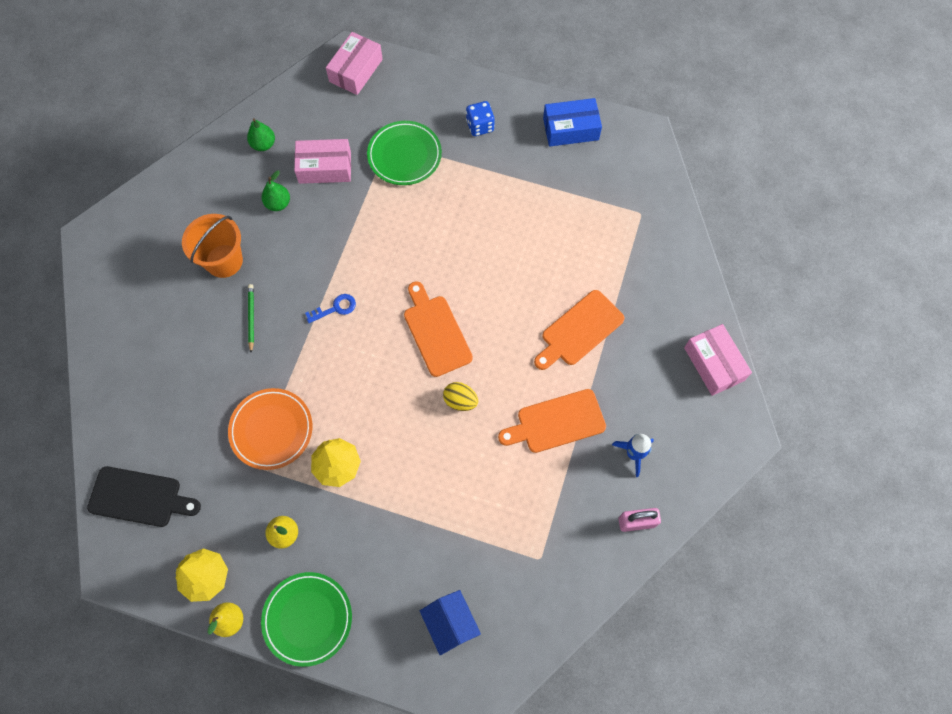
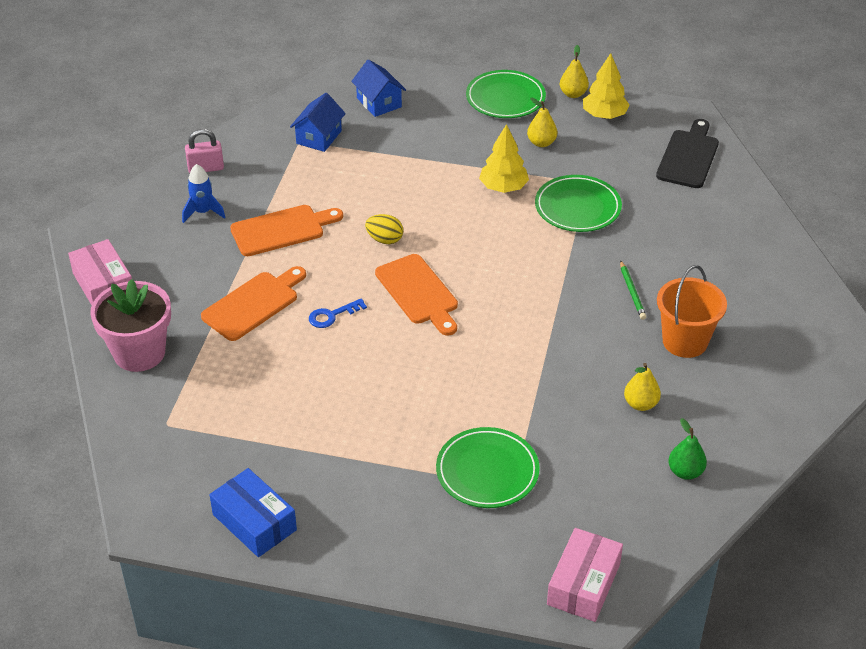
camera: 175 degrees right, 25 degrees down
(139, 497) = (688, 157): black cutting board -> black cutting board turned 105 degrees clockwise
(271, 430) = (577, 207): orange plate -> green plate
(278, 203) = (640, 404): green pear -> yellow pear
(325, 167) = (592, 449): pink box -> none
(335, 308) = (538, 306): blue key -> blue key (332, 315)
(480, 126) = (386, 517): blue dice -> none
(519, 565) = (319, 137): none -> blue house
(570, 129) = (254, 522): blue box -> blue box turned 60 degrees clockwise
(671, 284) = (139, 353): none -> pink flower pot

